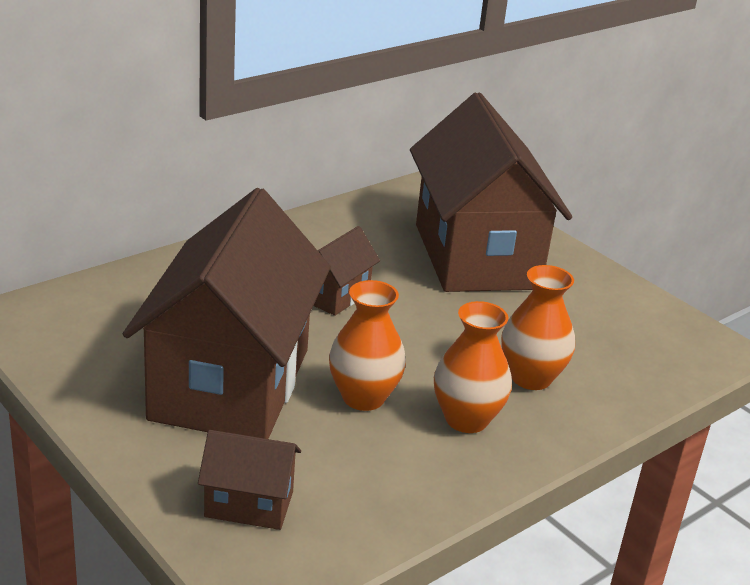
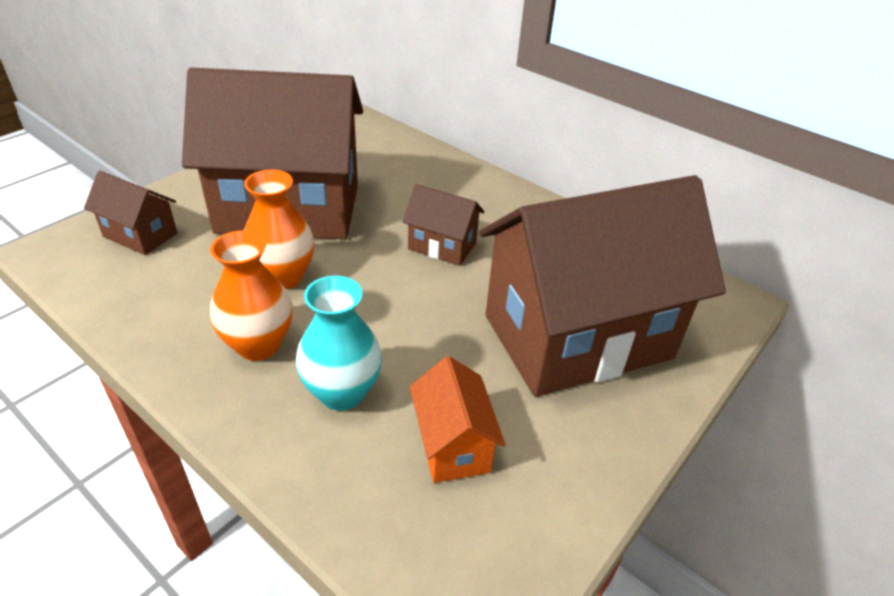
camera: 80 degrees right, 10 degrees up
(249, 504) = (140, 235): brown house -> brown house turned 60 degrees counterclockwise
(531, 378) = (342, 392): orange vase -> turquoise vase
(586, 333) = (453, 445): none -> orange house

